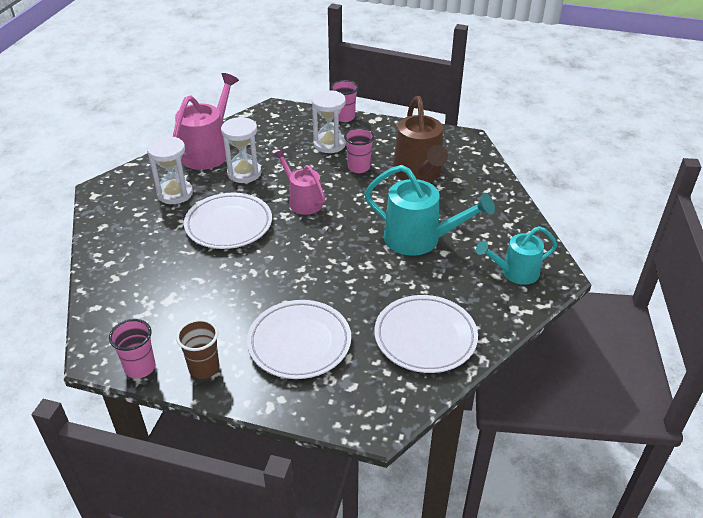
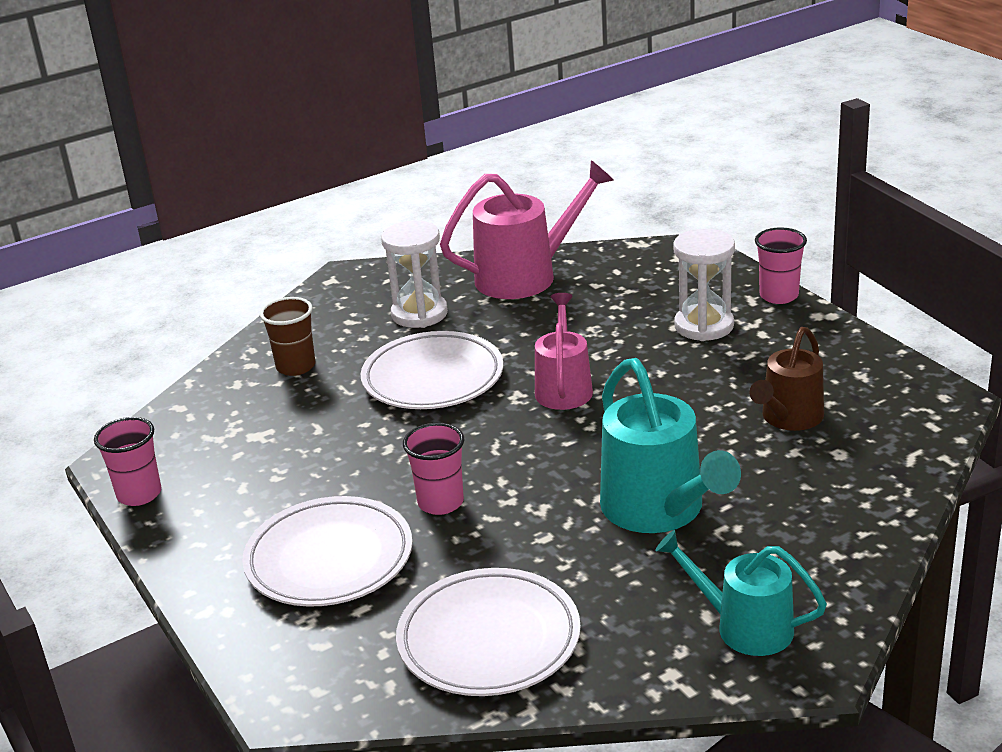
camera: 45 degrees right, 10 degrees down
(204, 368) = (196, 530): brown cup -> brown cup (296, 366)
(244, 173) = (535, 321): white hourglass -> none
(359, 167) = (704, 374): pink cup -> pink cup (440, 502)
(419, 173) = (788, 418): brown watering can -> brown watering can, size x0.64

